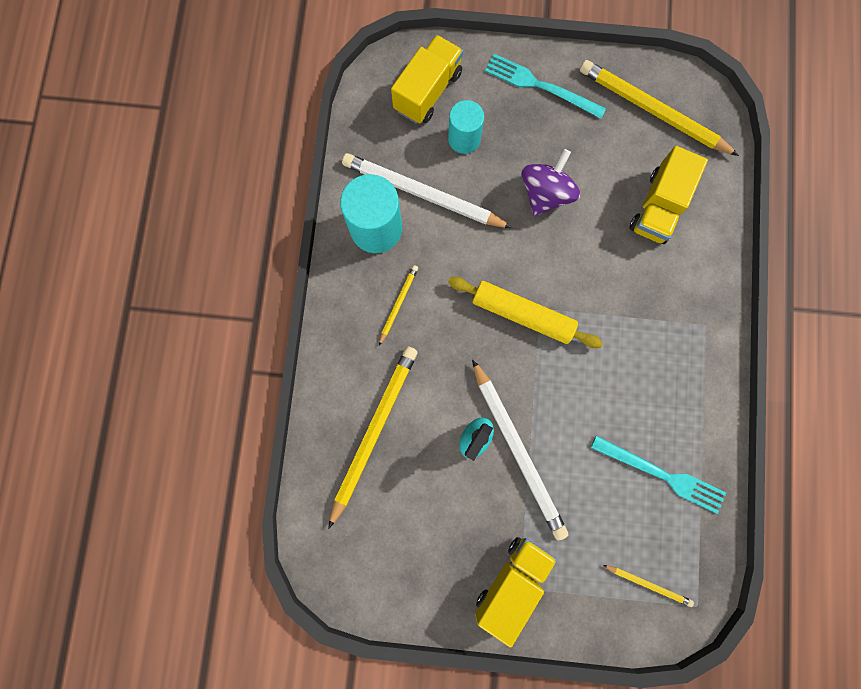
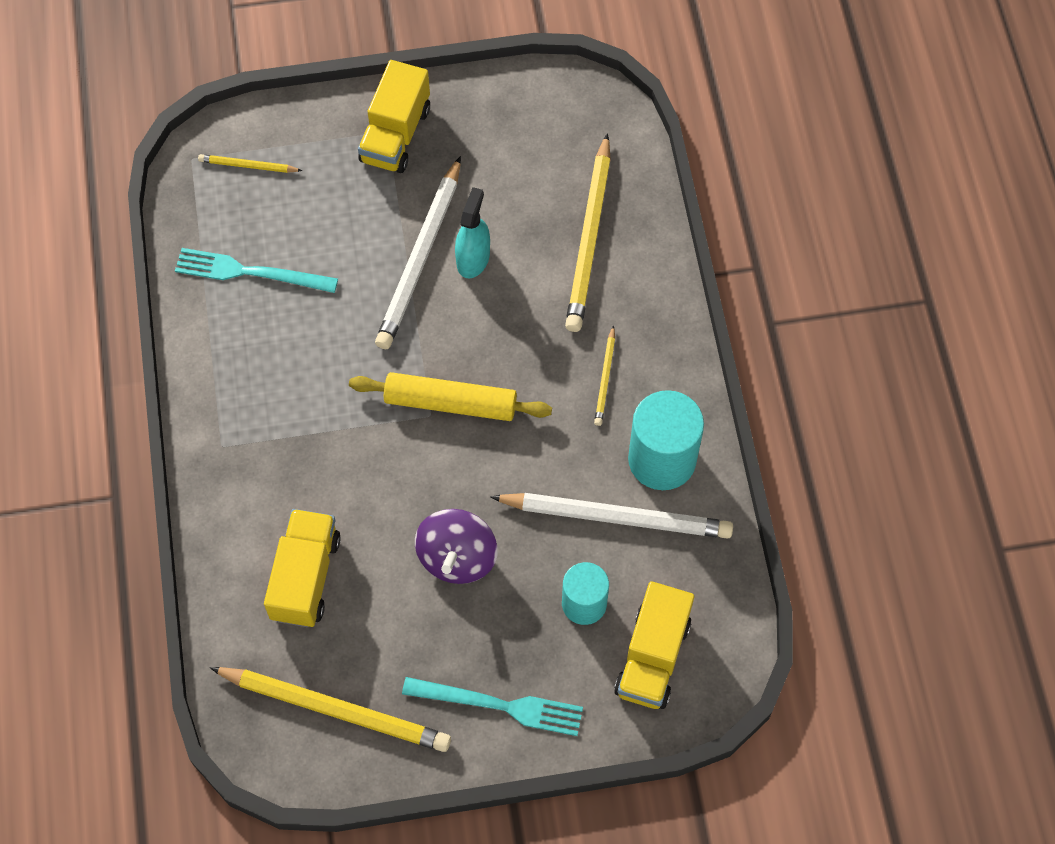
camera: 165 degrees right, 15 degrees down
(518, 450) = (420, 257): white pencil -> white pencil turned 120 degrees counterclockwise

